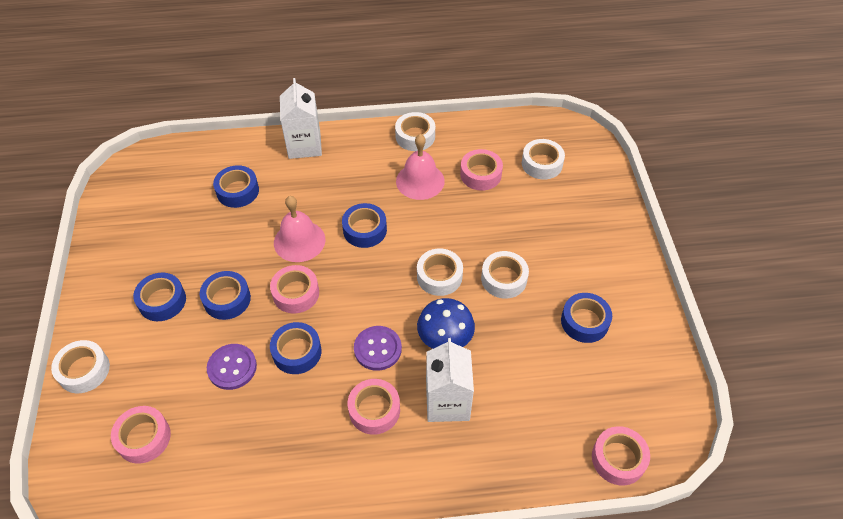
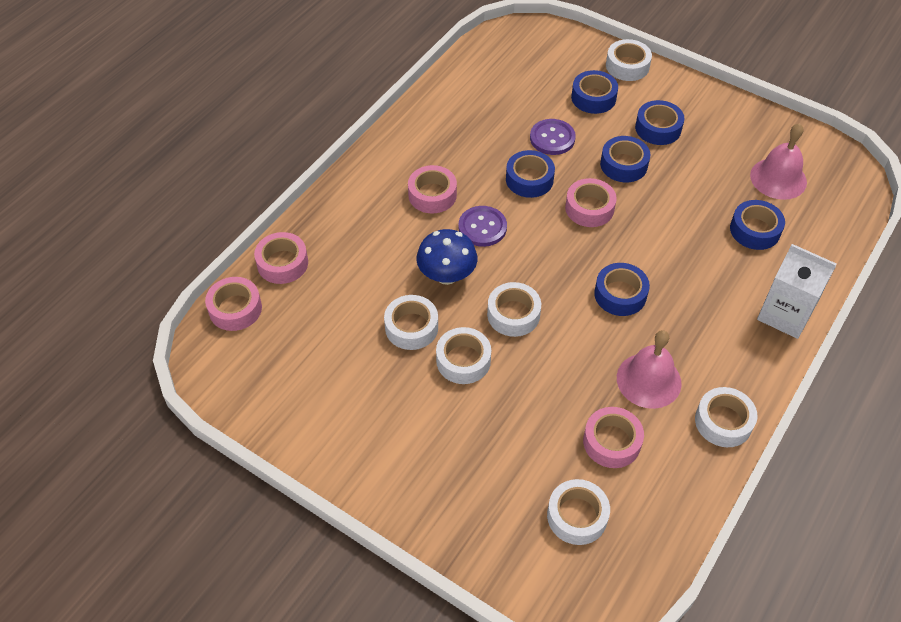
camera: 130 degrees right, 0 degrees up
(143, 438) = (538, 73): pink tape -> pink tape (282, 263)
(299, 241) = (649, 241): pink bell -> pink bell (778, 178)
(447, 402) = (392, 240): white carton -> none
(510, 327) = (411, 327): none -> white tape
(584, 322) = (359, 386): blue tape -> blue tape (593, 98)

